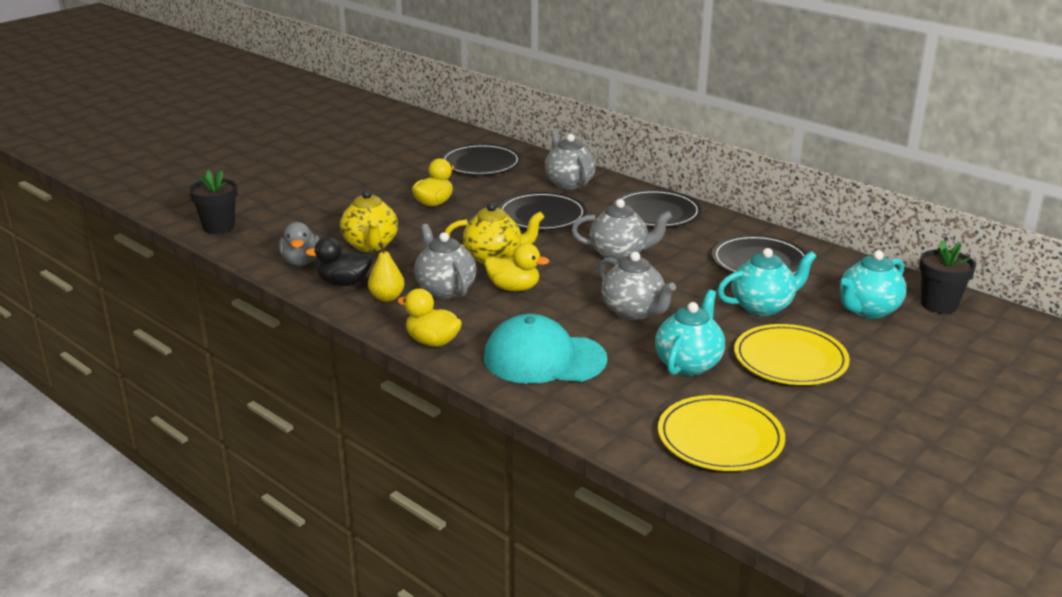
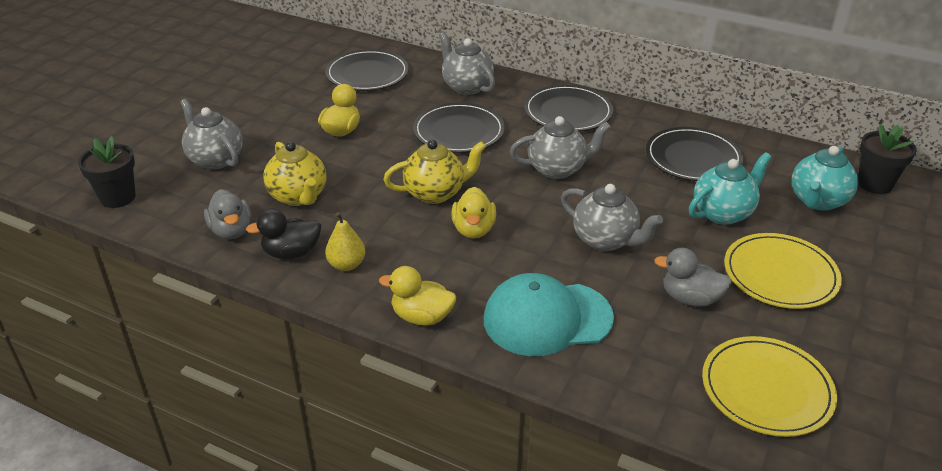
camera: 15 degrees left, 10 degrees up
(445, 289) = (404, 243): grey teapot -> grey teapot (215, 159)
(514, 288) = (473, 229): yellow duck -> yellow duck turned 90 degrees clockwise
(688, 364) = (690, 298): turquoise teapot -> grey duck

